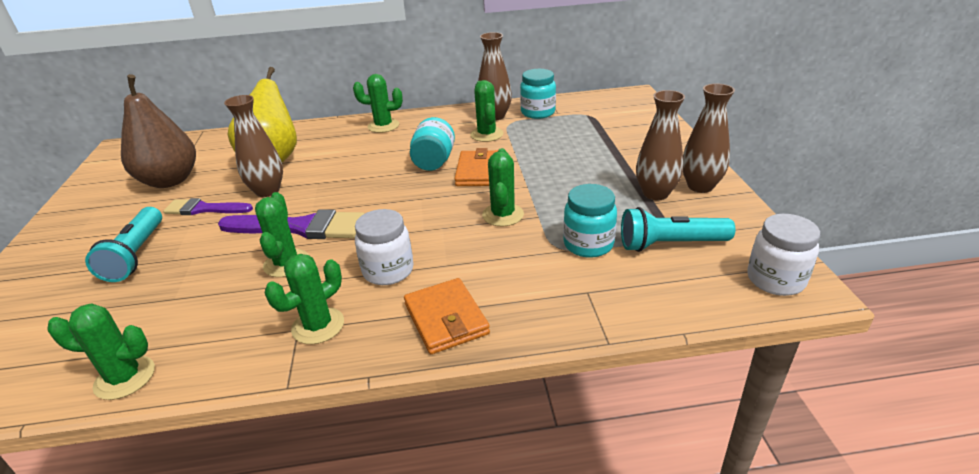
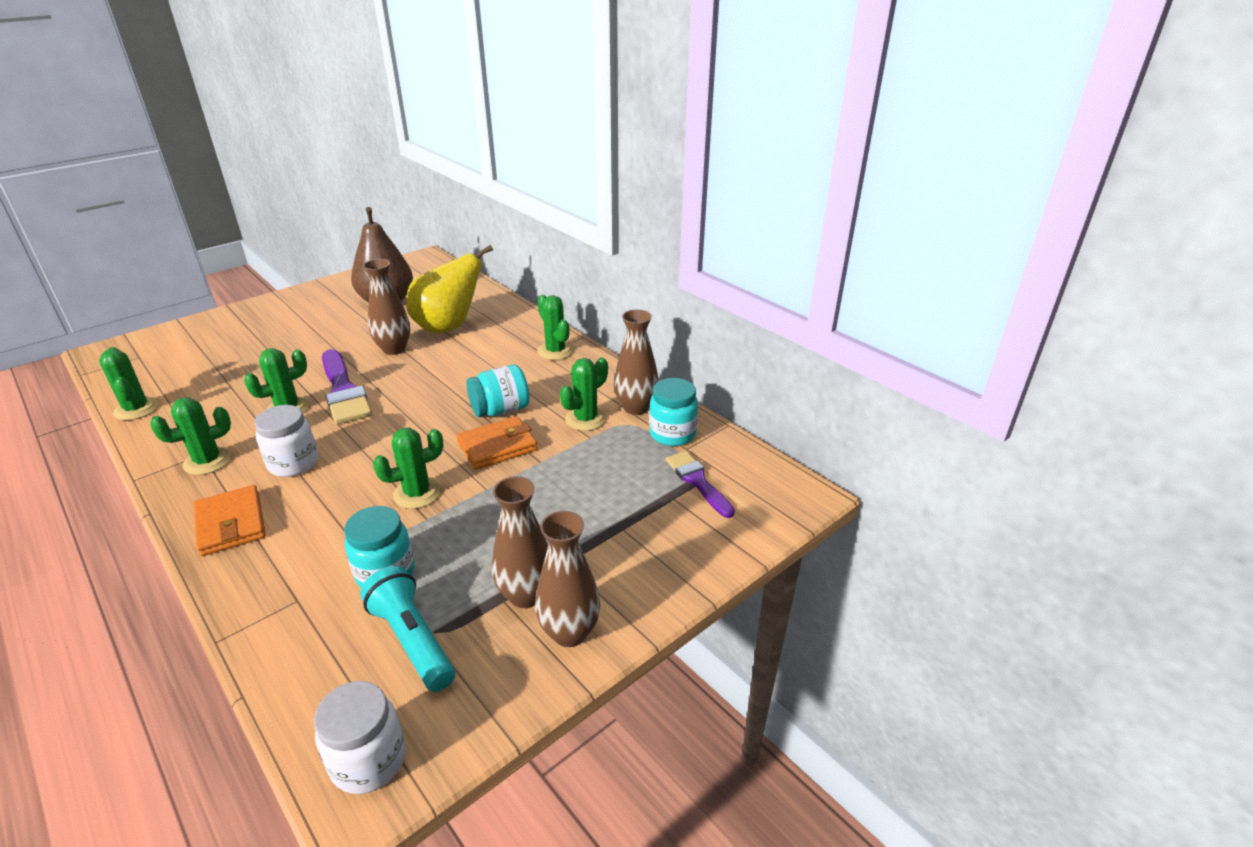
camera: 55 degrees right, 0 degrees up
(136, 254) = (277, 341): turquoise flashlight -> none
(205, 209) = (352, 336): purple brush -> purple brush (698, 482)
(318, 326) = (207, 461): green cactus -> green cactus turned 45 degrees counterclockwise
(446, 319) = (231, 524): orange wallet -> orange wallet turned 60 degrees counterclockwise

